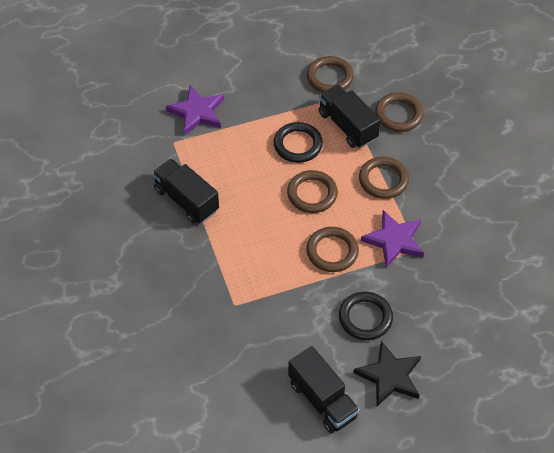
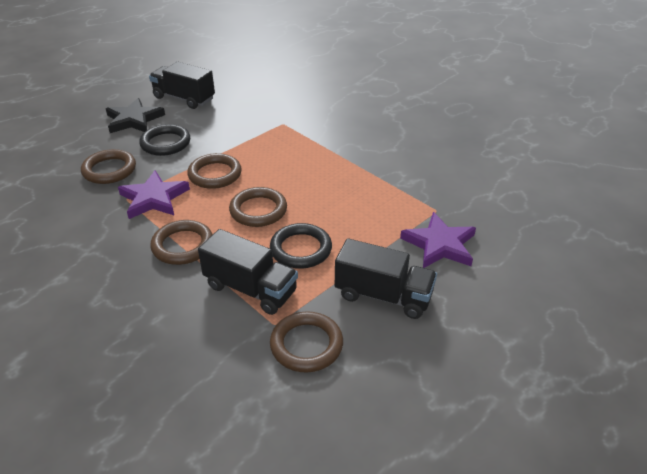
camera: 155 degrees right, 15 degrees down
(186, 200) = (379, 171): black truck -> black truck (383, 295)
(399, 114) = (186, 326): brown ring -> brown ring (109, 170)

